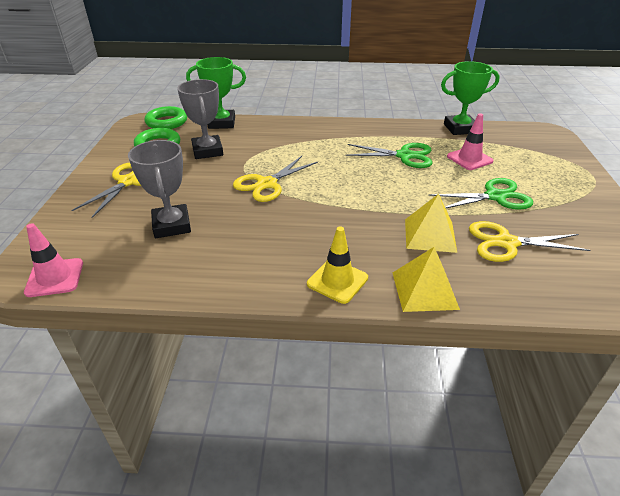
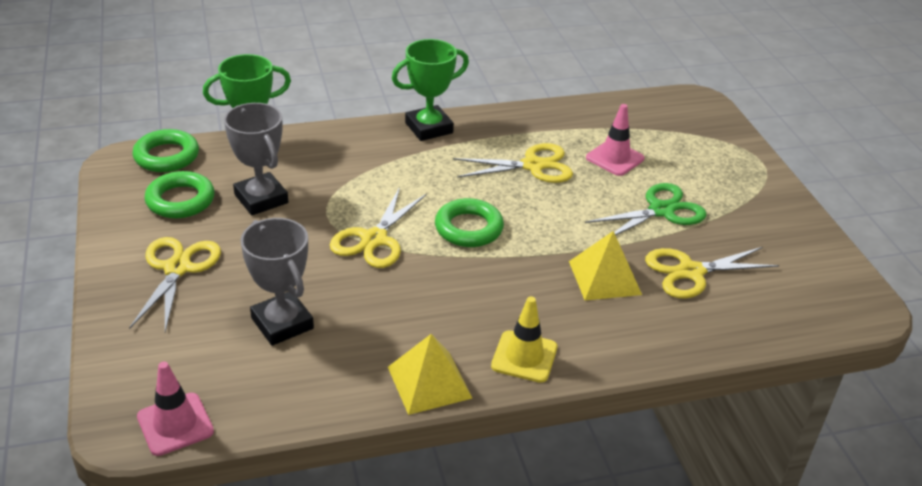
camera: 20 degrees left, 0 degrees up
(338, 187) = (468, 228): none -> green ring
(404, 156) = (533, 166): green scissors -> yellow scissors
(424, 290) = (623, 348): yellow pyramid -> yellow pyramid (429, 382)
(460, 128) = (587, 110): green trophy -> green trophy (429, 128)

